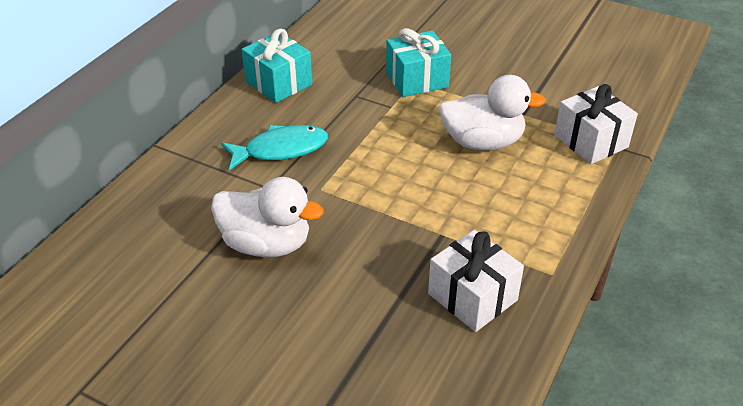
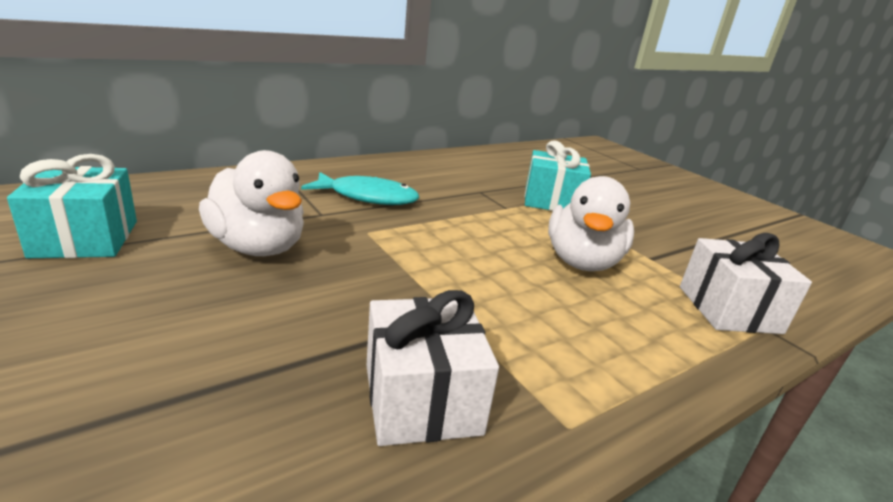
camera: 25 degrees right, 15 degrees down
(278, 83) = (420, 165): turquoise gift -> turquoise gift (85, 238)
(482, 142) = (582, 262): white duck -> white duck turned 75 degrees clockwise

